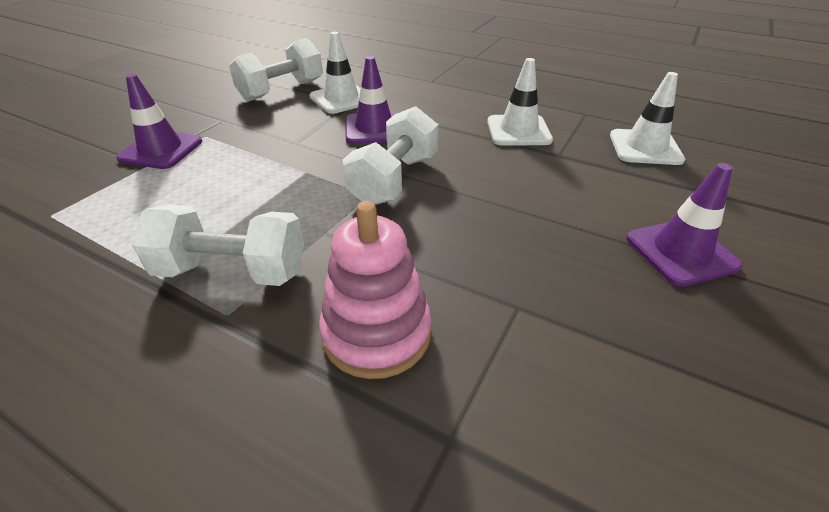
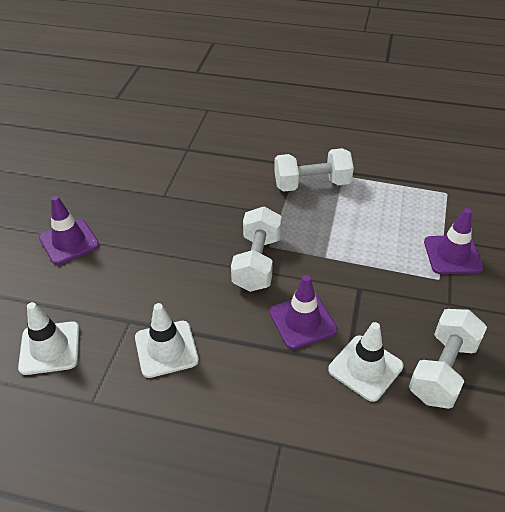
camera: 165 degrees right, 5 degrees up
(376, 333) = (226, 173): pink stacking toy -> none

